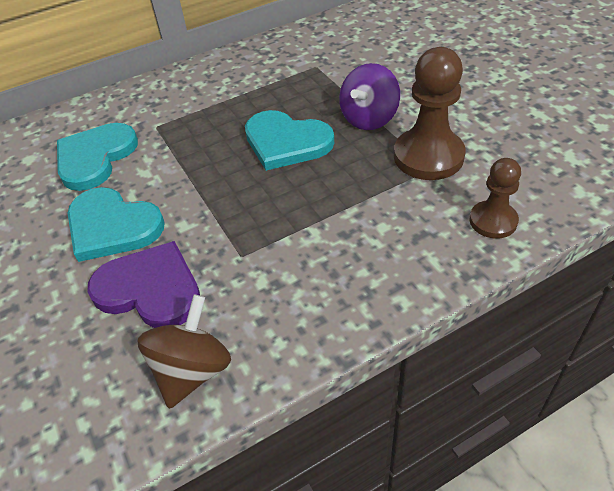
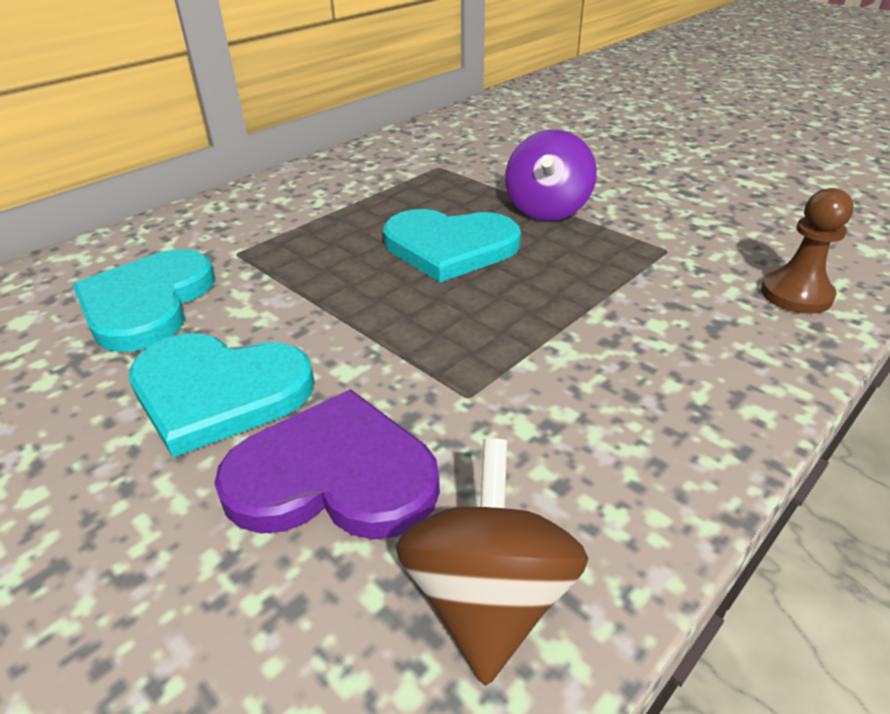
camera: 20 degrees left, 10 degrees down
(428, 156) = (655, 238): brown pawn -> none

